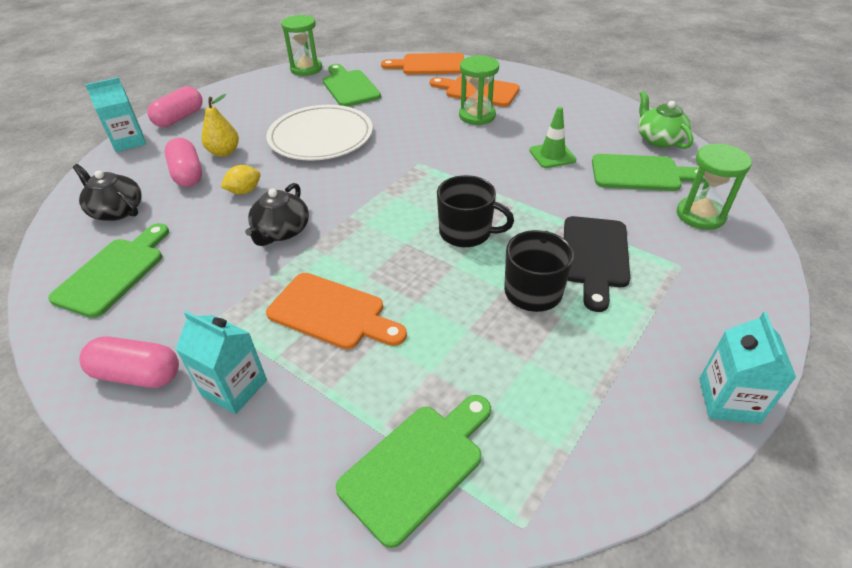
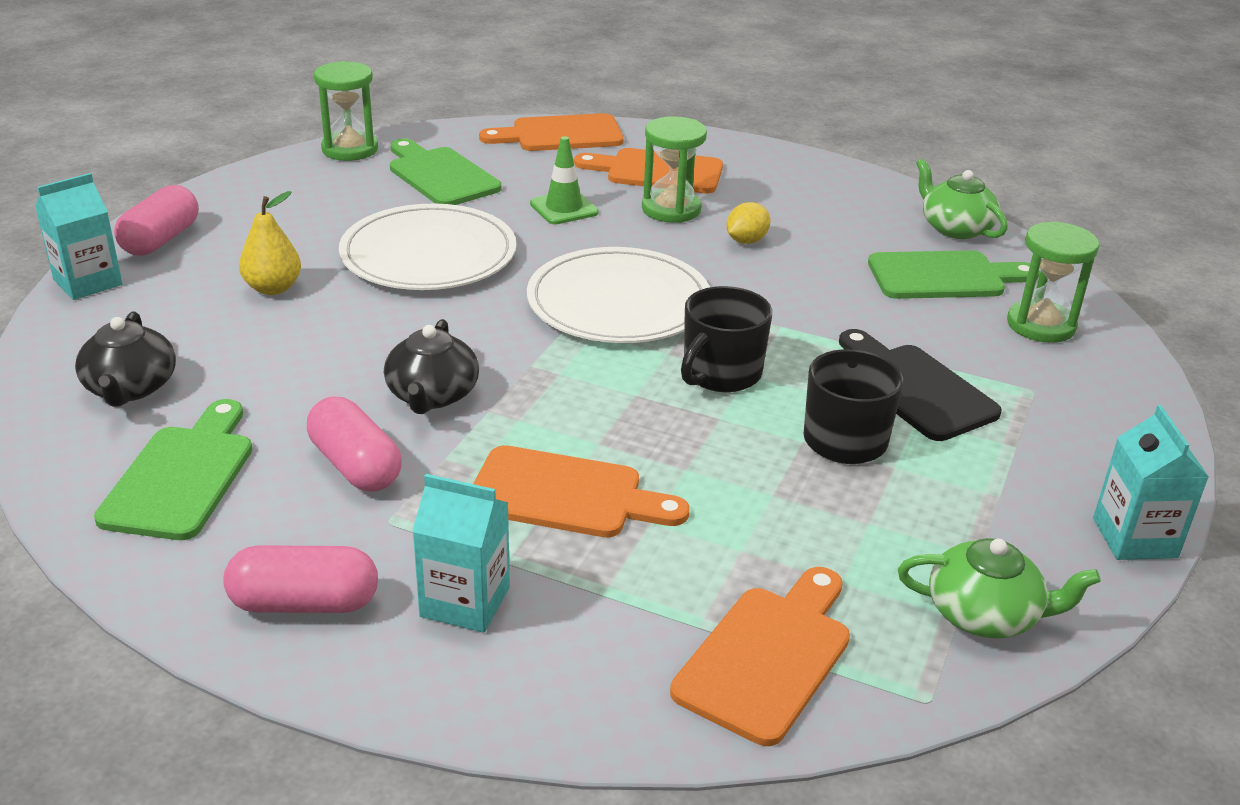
camera: 15 degrees left, 10 degrees down
(116, 210) = (130, 388): black teapot -> black teapot turned 120 degrees counterclockwise
(187, 174) = (226, 325): pink capsule -> pink capsule (355, 466)
(244, 191) = (340, 343): yellow lemon -> yellow lemon (746, 241)
(417, 465) = (767, 657): green cutting board -> orange cutting board
(420, 176) = (618, 302): none -> white plate
(466, 232) = (721, 373): black mug -> black mug turned 120 degrees clockwise
(552, 155) = (808, 260): green traffic cone -> green traffic cone (564, 208)
(591, 453) = (985, 614): none -> green teapot
(595, 256) = (914, 388): black cutting board -> black cutting board turned 150 degrees clockwise

